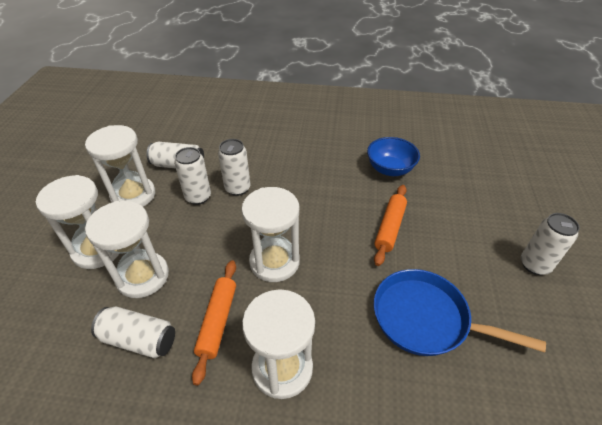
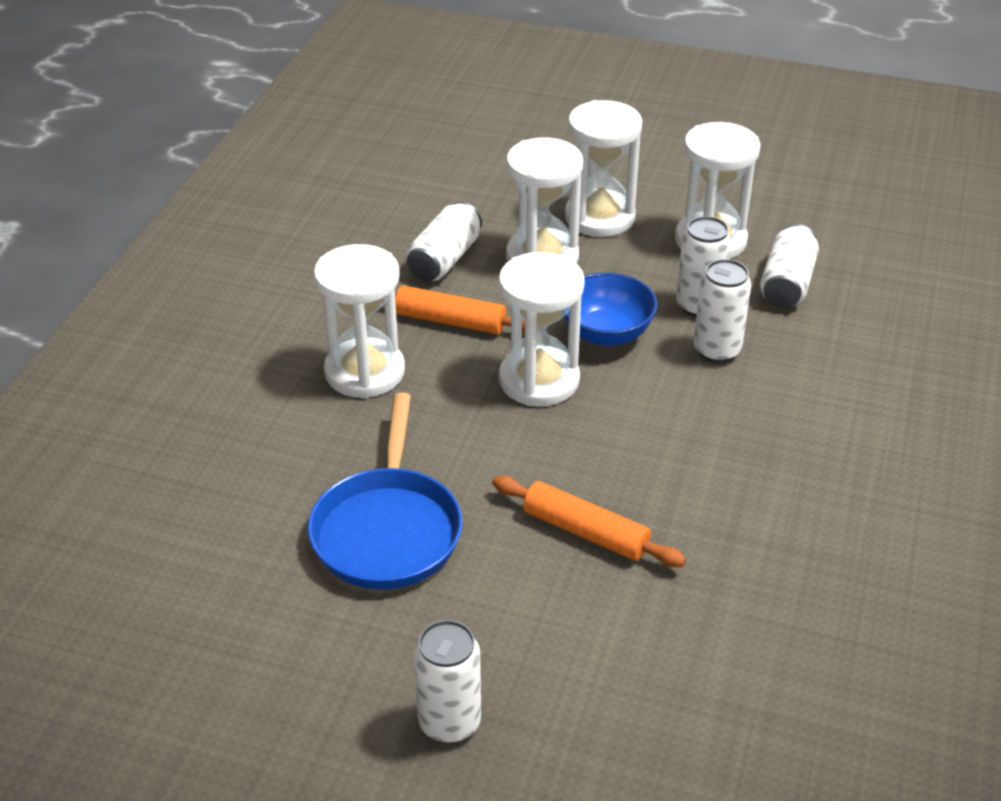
camera: 100 degrees right, 5 degrees down
(390, 169) = (759, 574): blue bowl -> blue bowl (606, 333)
(426, 319) = (387, 529): blue pan -> blue pan turned 150 degrees clockwise

